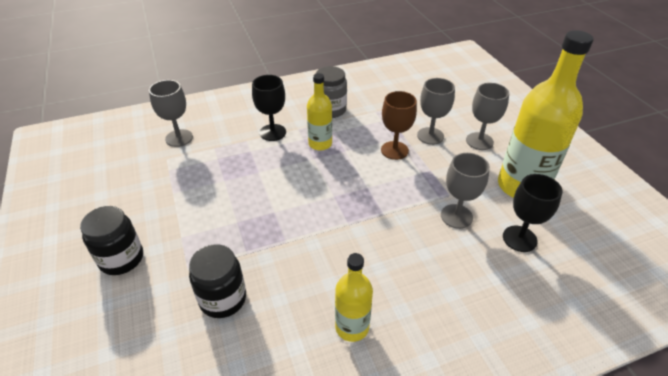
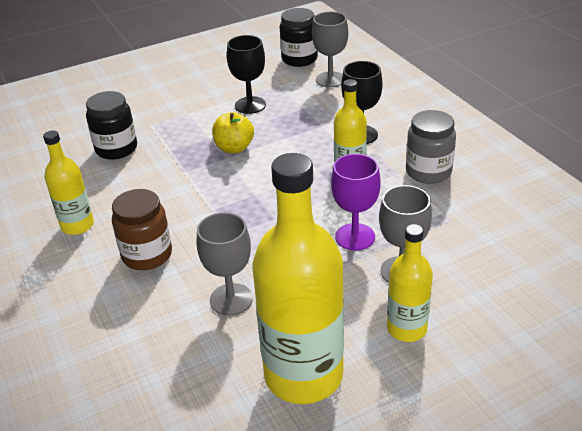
camera: 85 degrees right, 5 degrees down
(121, 259) = (162, 91): black jar -> black jar (299, 59)
(260, 205) = (234, 148): none -> yellow apple
(394, 150) = (355, 237): brown goblet -> purple goblet
(402, 268) = (147, 255): none -> brown jar
(479, 141) = (406, 328): grey goblet -> yellow bottle
(519, 239) = (194, 362): black goblet -> black goblet (250, 105)

